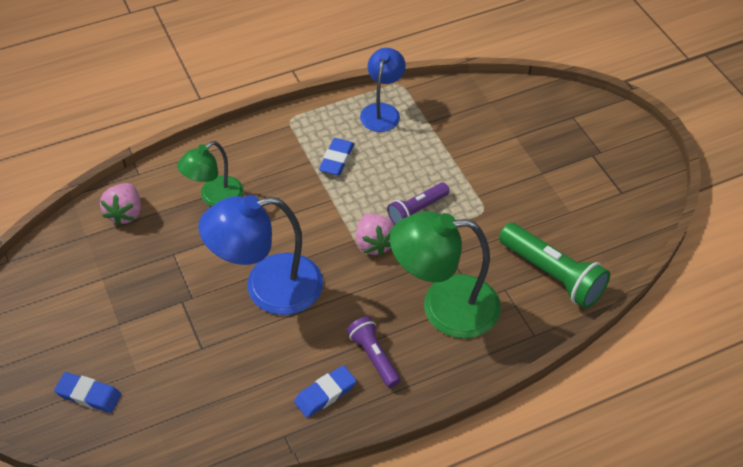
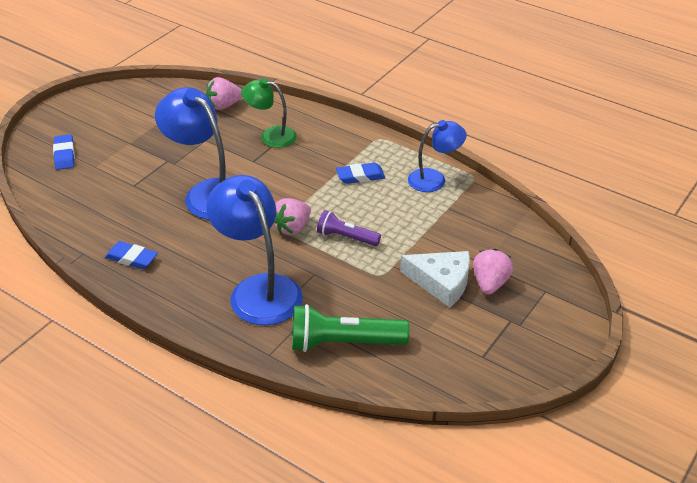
camera: 60 degrees right, 10 degrees down
(374, 357) = (182, 270): purple flashlight -> none
(444, 307) = (258, 289): green lamp -> blue lamp
(520, 174) = (441, 282): none -> white cheese
(542, 145) = (490, 283): none -> pink strawberry
(552, 275) = (343, 343): green flashlight -> green flashlight turned 75 degrees clockwise

